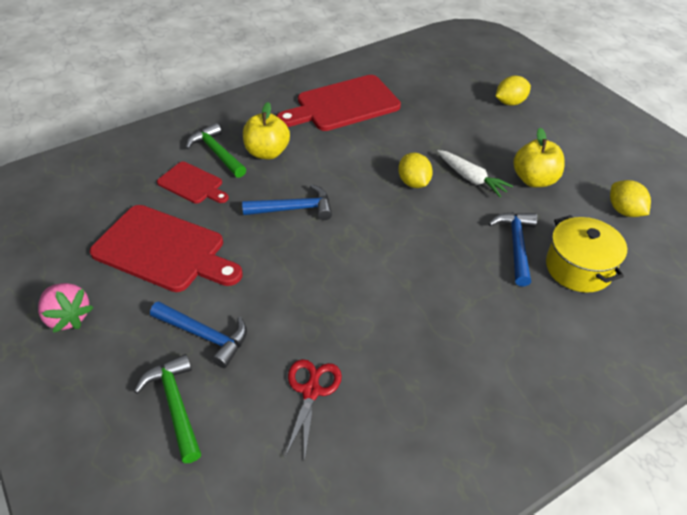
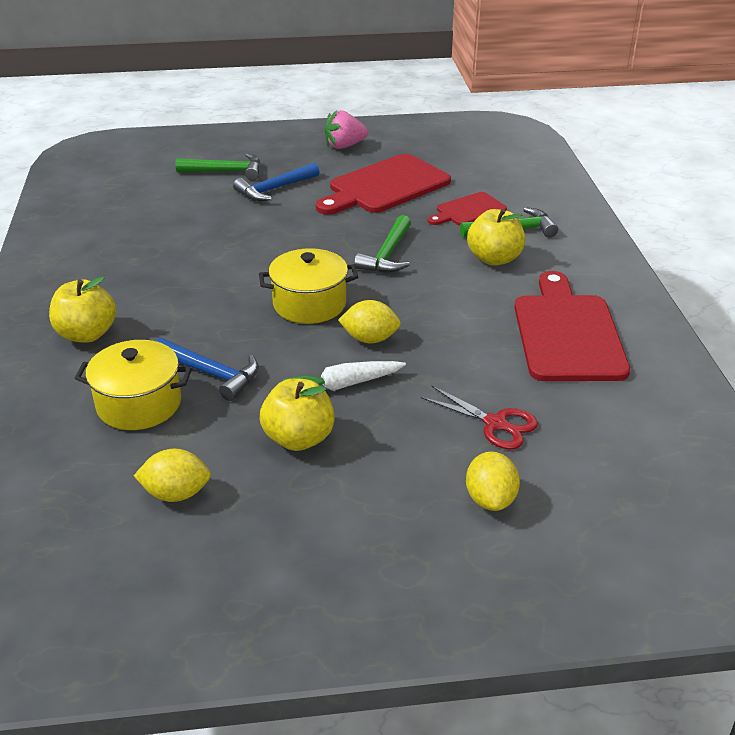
camera: 115 degrees right, 10 degrees down
(294, 209) = (387, 254): blue hammer -> green hammer
(311, 391) = (179, 219): red scissors -> red scissors (495, 424)
(394, 228) = (309, 304): none -> yellow pot
(540, 349) = (87, 334): none -> yellow apple

